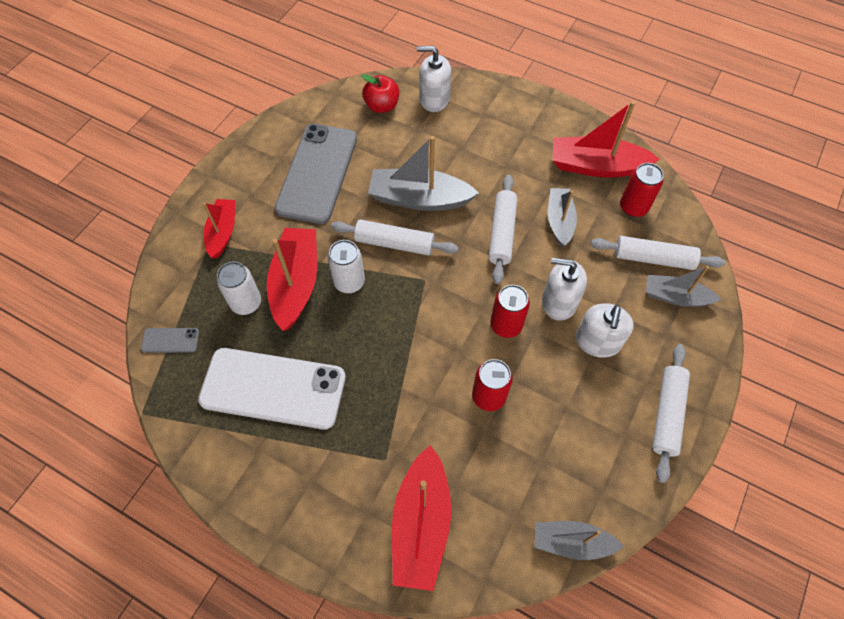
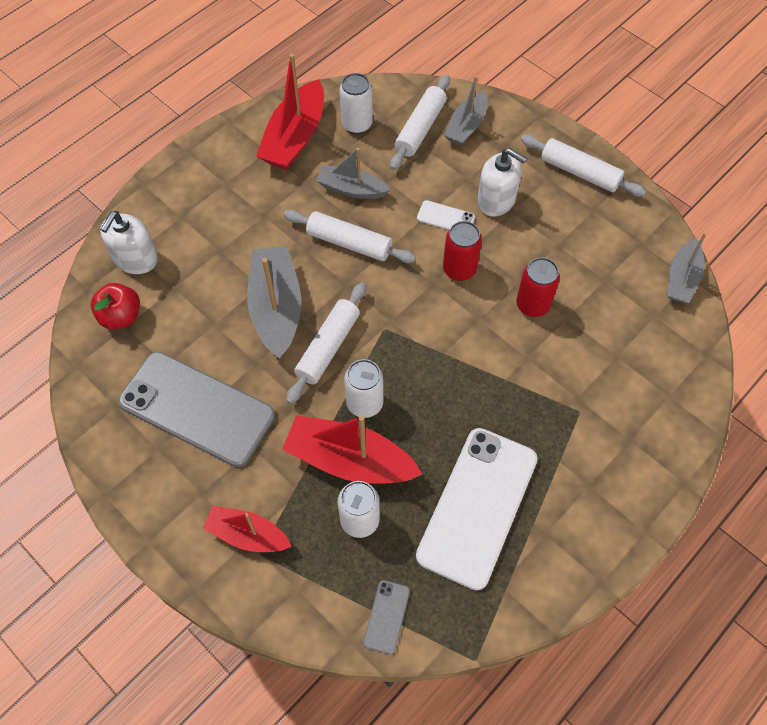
camera: 75 degrees left, 0 degrees up
(419, 199) = (276, 308): grey boat -> grey boat turned 150 degrees clockwise
(421, 524) = (648, 394): red boat -> none
(559, 302) = (445, 218): white soap dispenser -> white phone
(633, 207) = (357, 124): red can -> white can

